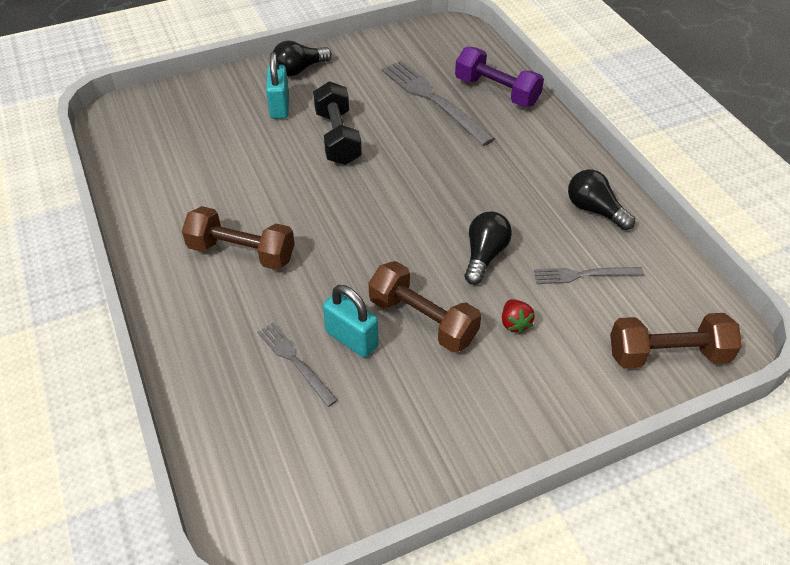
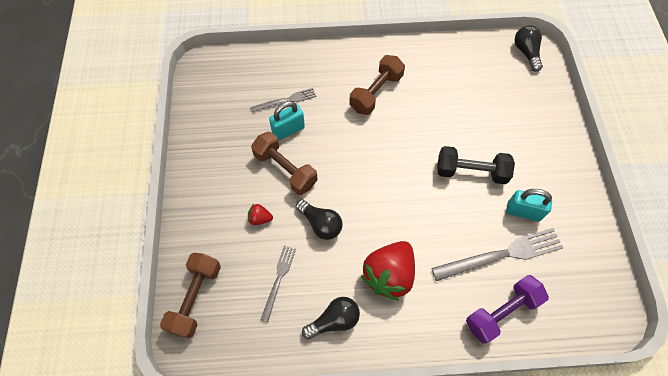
camera: 110 degrees right, 15 degrees up
(279, 107) = (518, 144): turquoise padlock -> turquoise padlock (523, 212)
(299, 69) = (565, 168): black light bulb -> black light bulb (526, 52)
(423, 320) = (285, 169): brown dumbbell -> brown dumbbell turned 75 degrees clockwise
(511, 178) = (389, 275): none -> red strawberry

